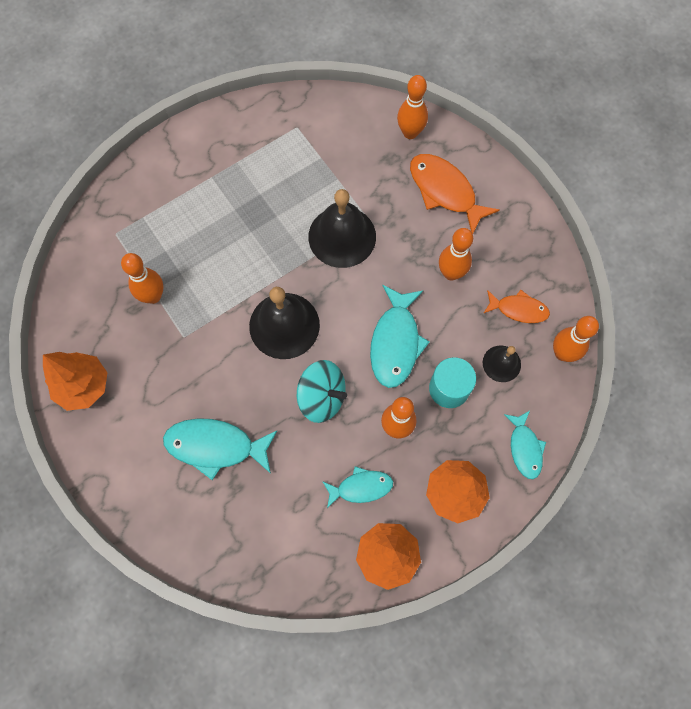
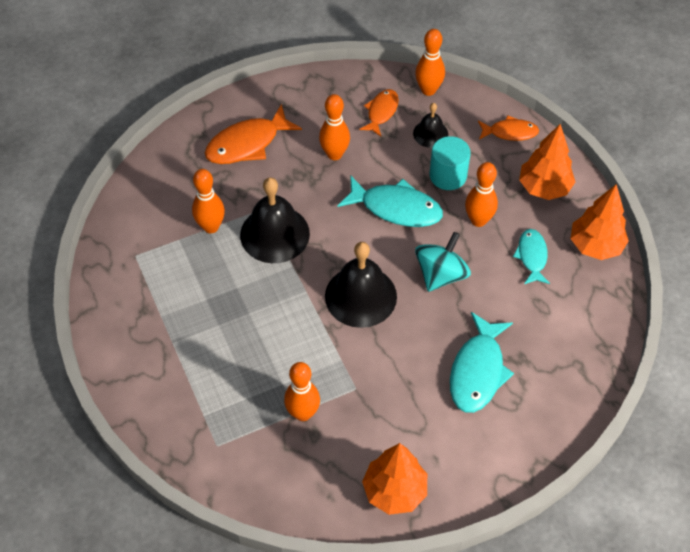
camera: 80 degrees left, 15 degrees down
(410, 133) = (174, 160): orange bowling pin -> orange bowling pin (211, 227)
(524, 448) = (510, 132): turquoise fish -> orange fish

